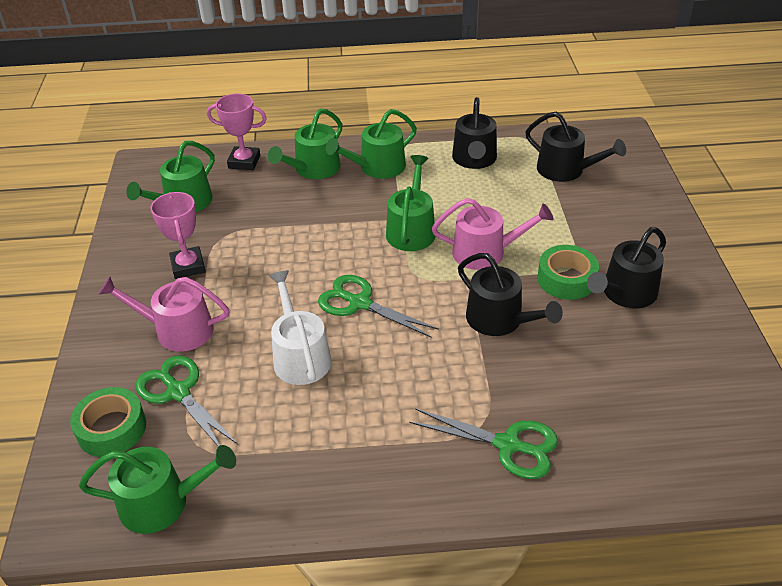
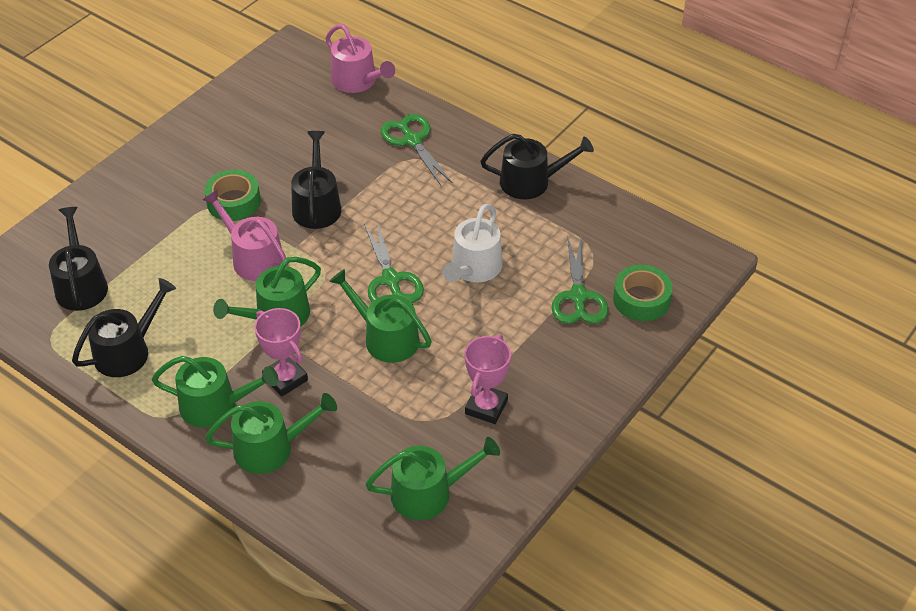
camera: 140 degrees left, 5 degrees up
(162, 502) = (638, 233): green watering can -> green watering can (386, 338)
(177, 330) = (542, 348): pink watering can -> pink watering can (357, 81)
(244, 162) = (321, 511): pink trophy -> pink trophy (285, 379)
(625, 293) = (214, 168): black watering can -> black watering can (531, 182)

